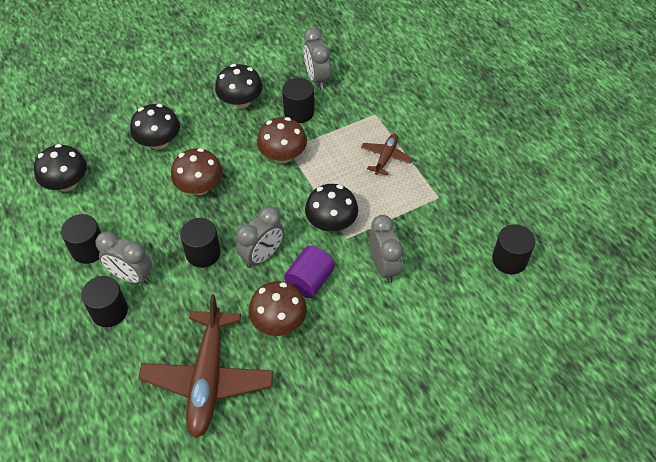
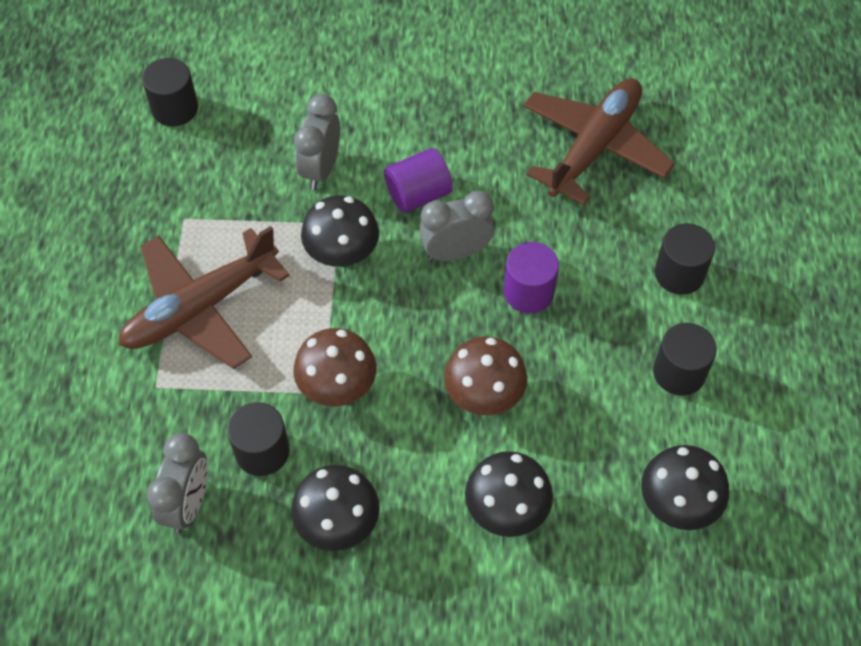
camera: 150 degrees left, 5 degrees up
(131, 276) = (635, 306): grey clock -> none
(203, 253) = (528, 292): black cylinder -> purple cylinder
(279, 321) = (483, 167): brown mushroom -> none
(386, 157) = (200, 308): brown plane -> brown plane, size x2.06

